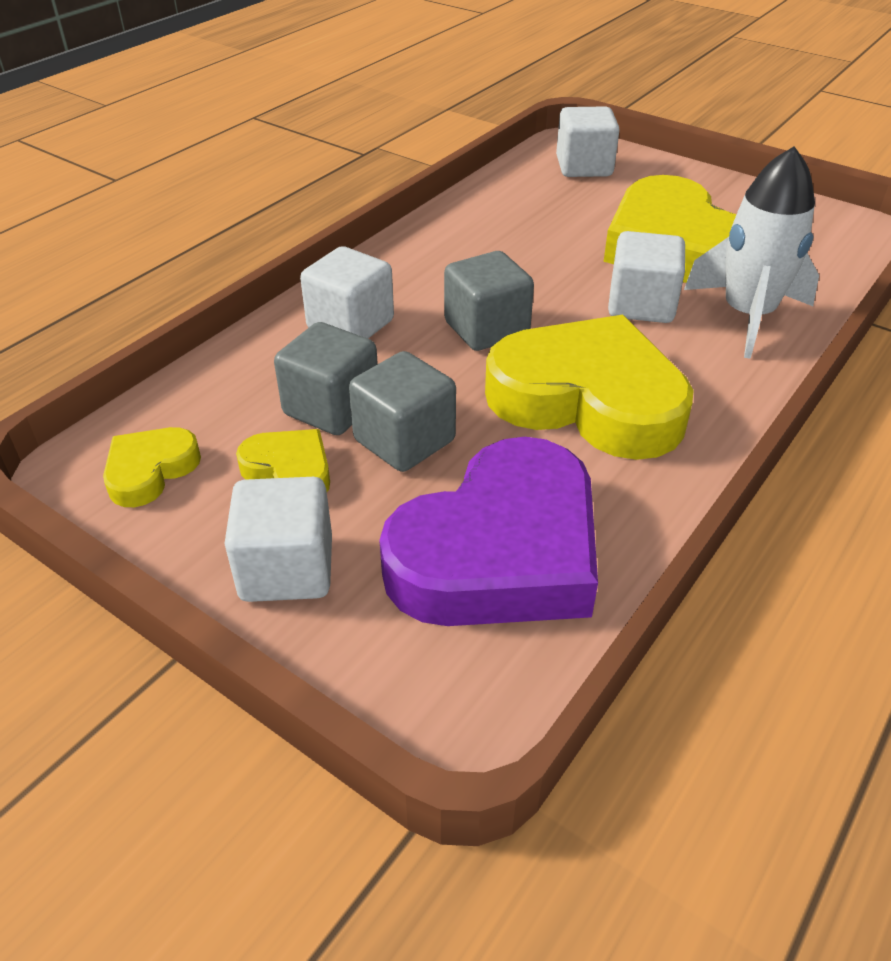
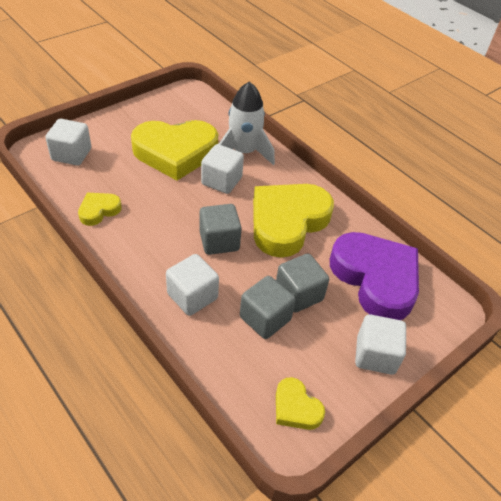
camera: 80 degrees left, 5 degrees up
(289, 471) = (310, 344): yellow heart -> yellow heart (99, 210)

